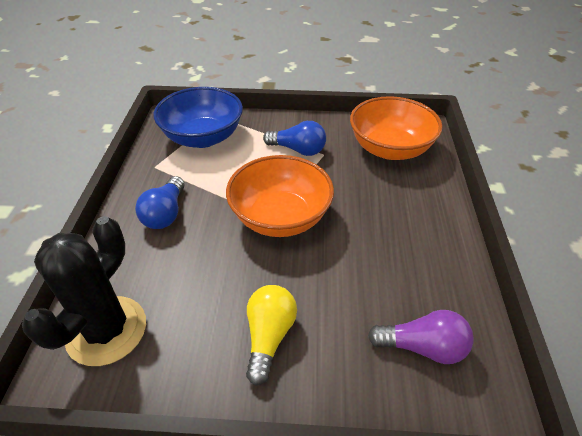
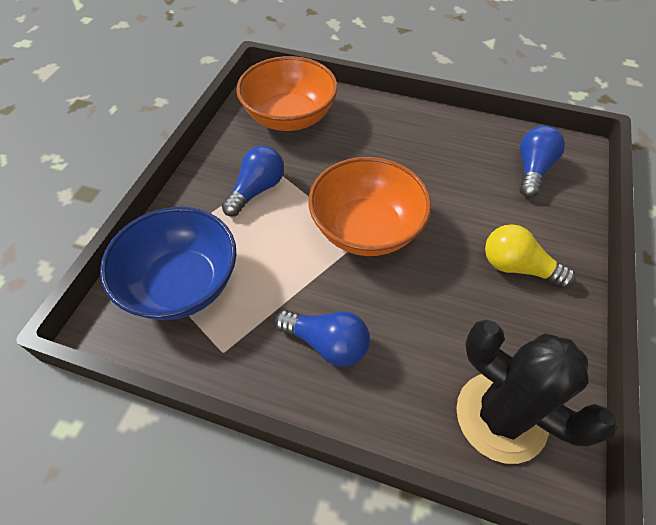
camera: 75 degrees left, 10 degrees up
(422, 347) = (532, 170): purple light bulb -> blue light bulb

